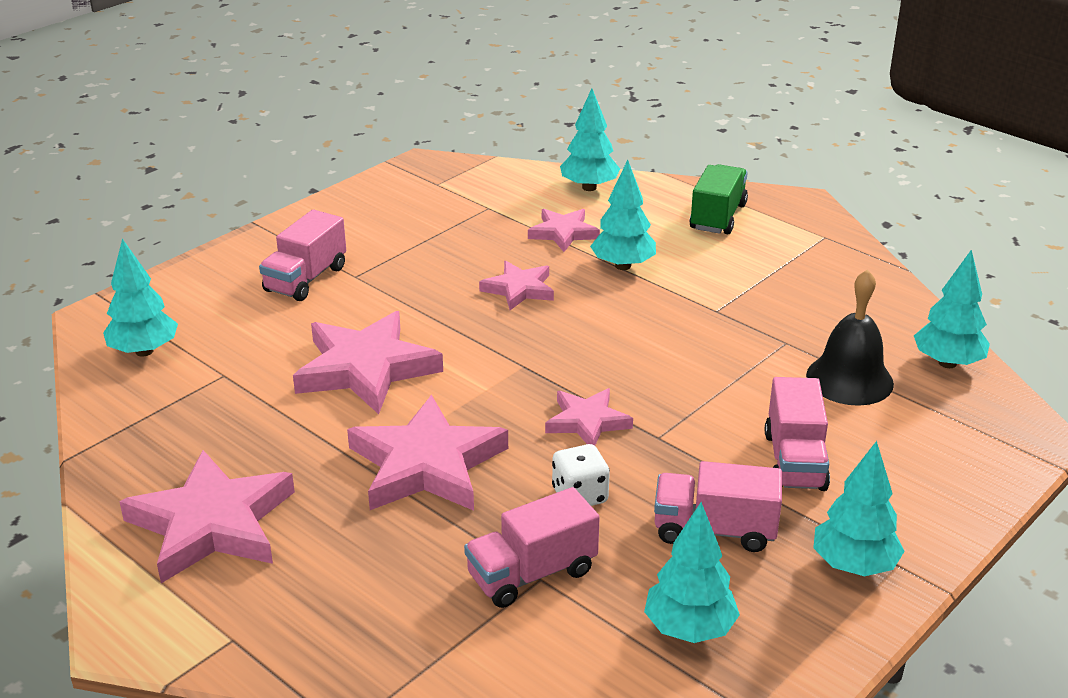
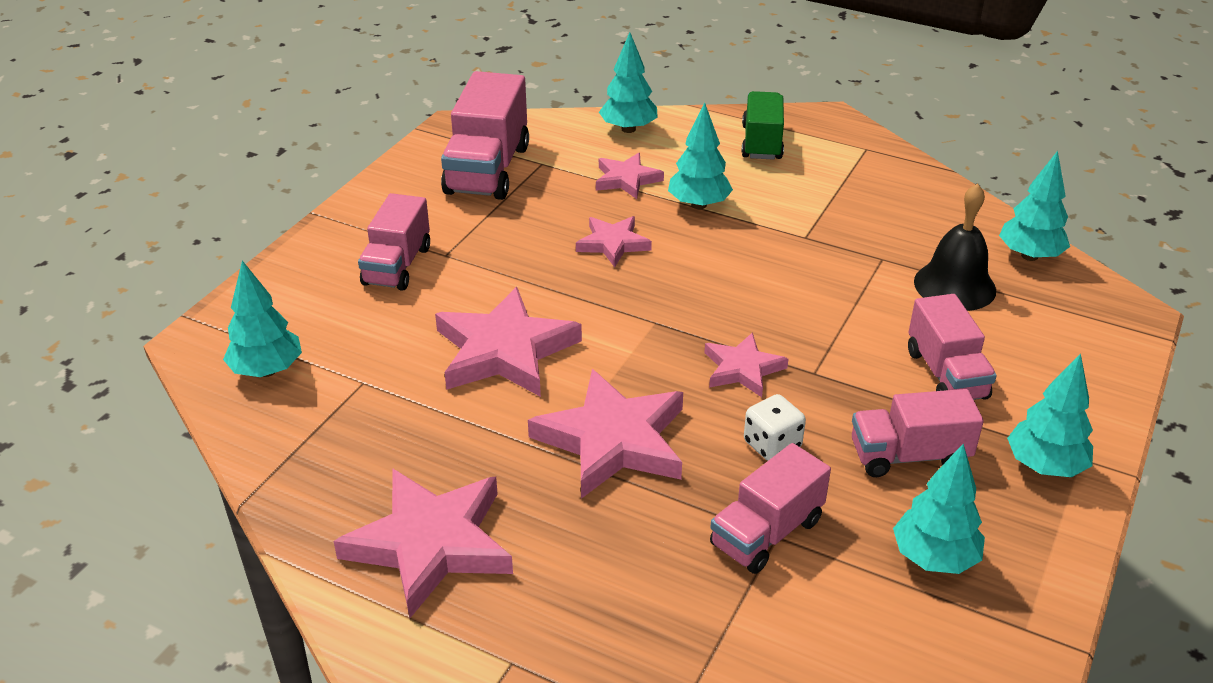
camera: 15 degrees left, 5 degrees up
(433, 206) = (487, 170): none -> pink truck

